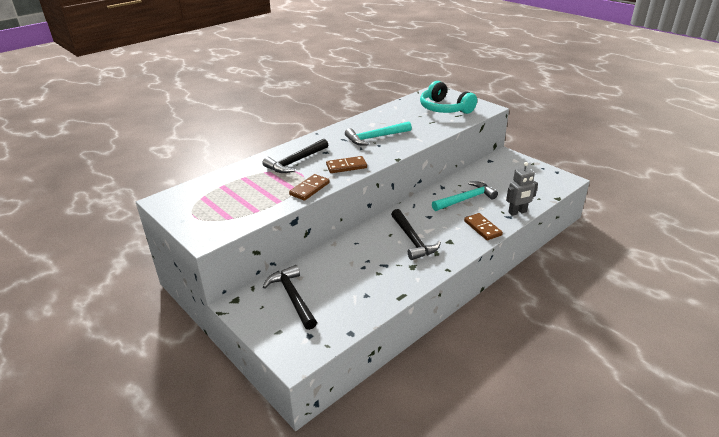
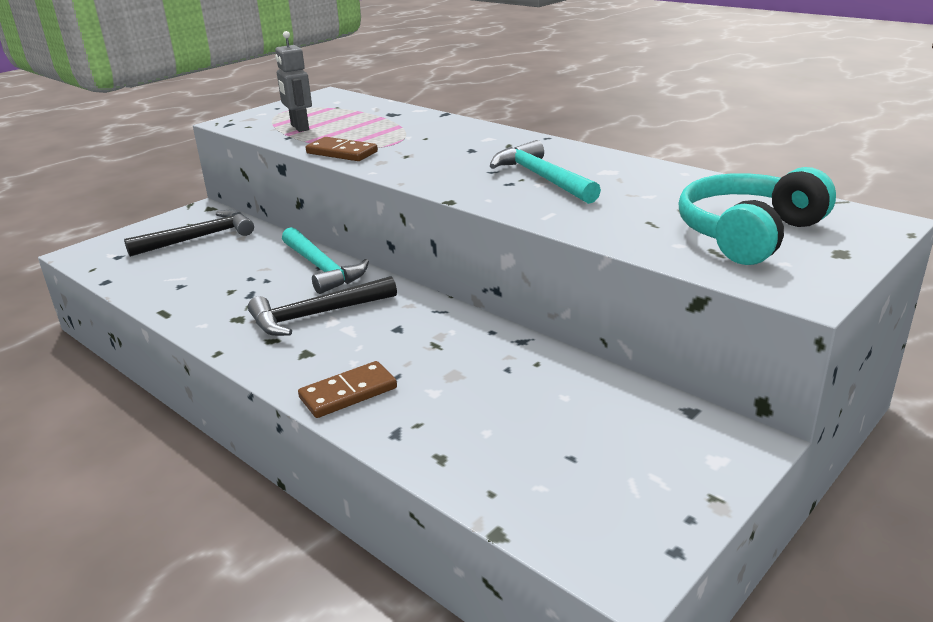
camera: 85 degrees right, 5 degrees down
(295, 162) = (432, 136): black hammer -> none
(346, 166) = (416, 167): brown domino -> none
(466, 199) = (470, 371): turquoise hammer -> turquoise hammer (322, 268)
(517, 212) = (414, 448): grey robot -> grey robot (299, 127)

